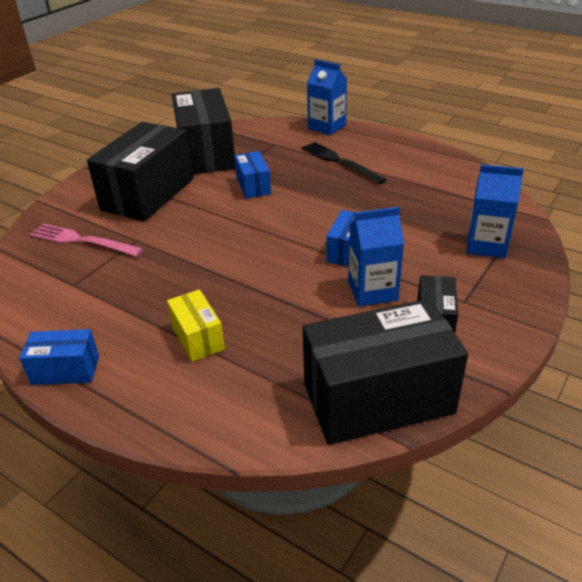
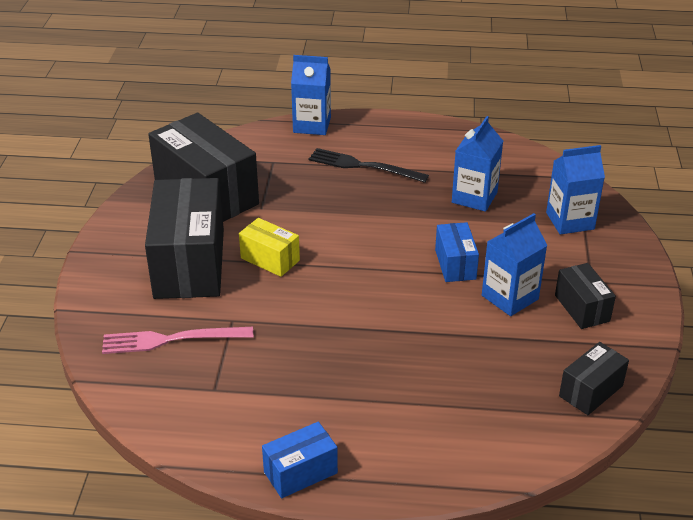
camera: 30 degrees left, 0 degrees up
(198, 338) = (395, 396): yellow box -> yellow box (270, 259)
(253, 186) = (298, 220): blue box -> none
(378, 398) = (590, 391): black box -> black box, size x0.49
(412, 205) = (474, 197): none -> blue carton

